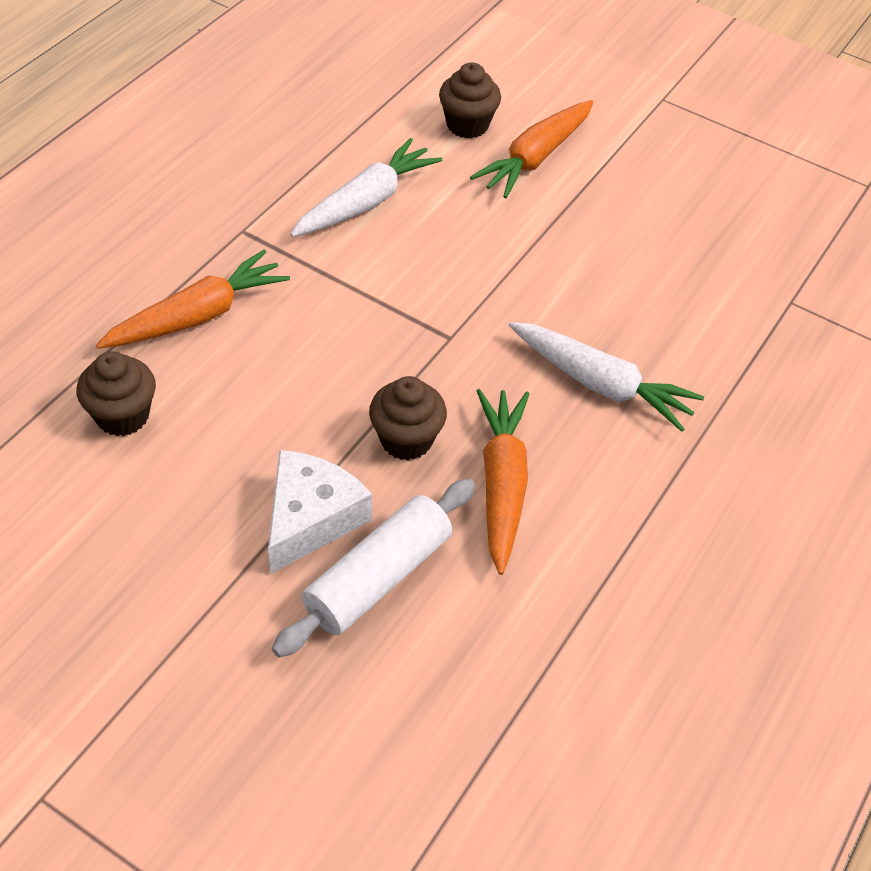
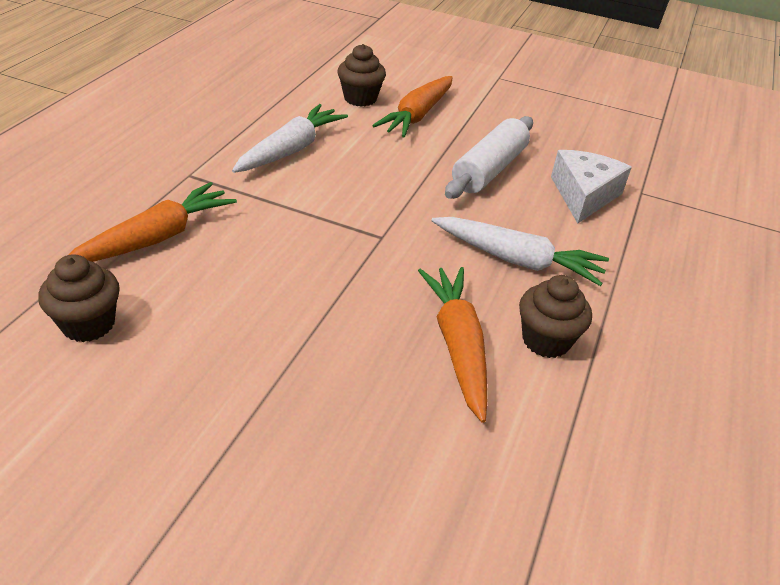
camera: 10 degrees left, 10 degrees down
(311, 518) = (286, 395): white cheese -> white cheese (584, 195)
(378, 578) = (362, 442): white rolling pin -> white rolling pin (489, 170)
(406, 440) = (362, 318): brown cupcake -> brown cupcake (546, 340)

